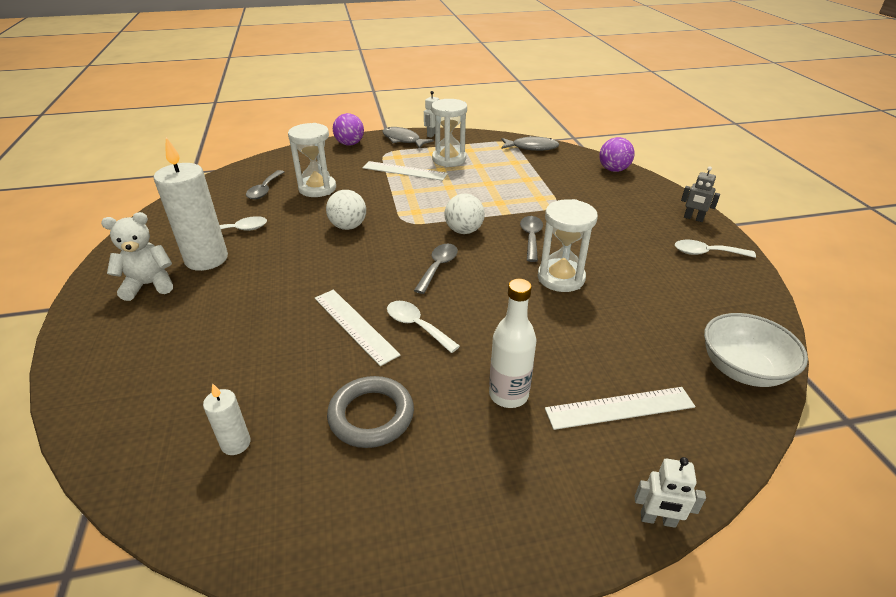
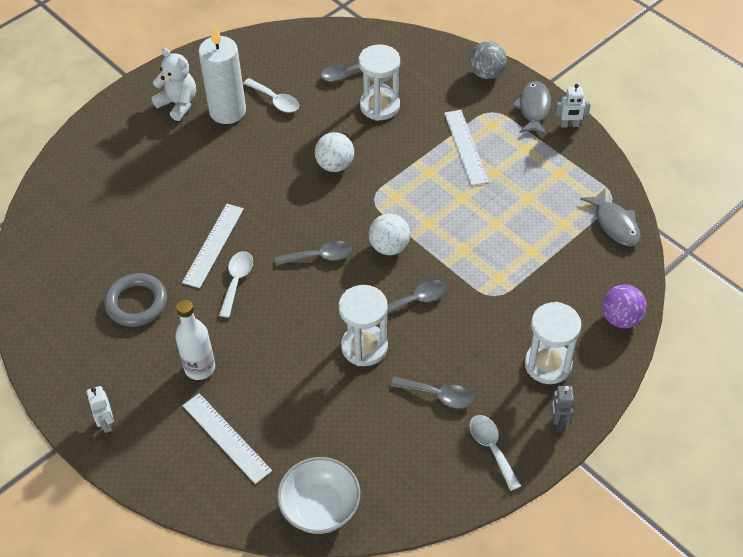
camera: 60 degrees right, 15 degrees up
(236, 443) = (78, 251): white candle -> none
(350, 144) = (486, 73): purple ball -> grey ball
(449, 159) = (521, 168): white hourglass -> white hourglass (548, 364)
(638, 259) = (438, 395): none -> grey spoon
(657, 519) = (141, 485): white robot -> white robot (106, 423)

